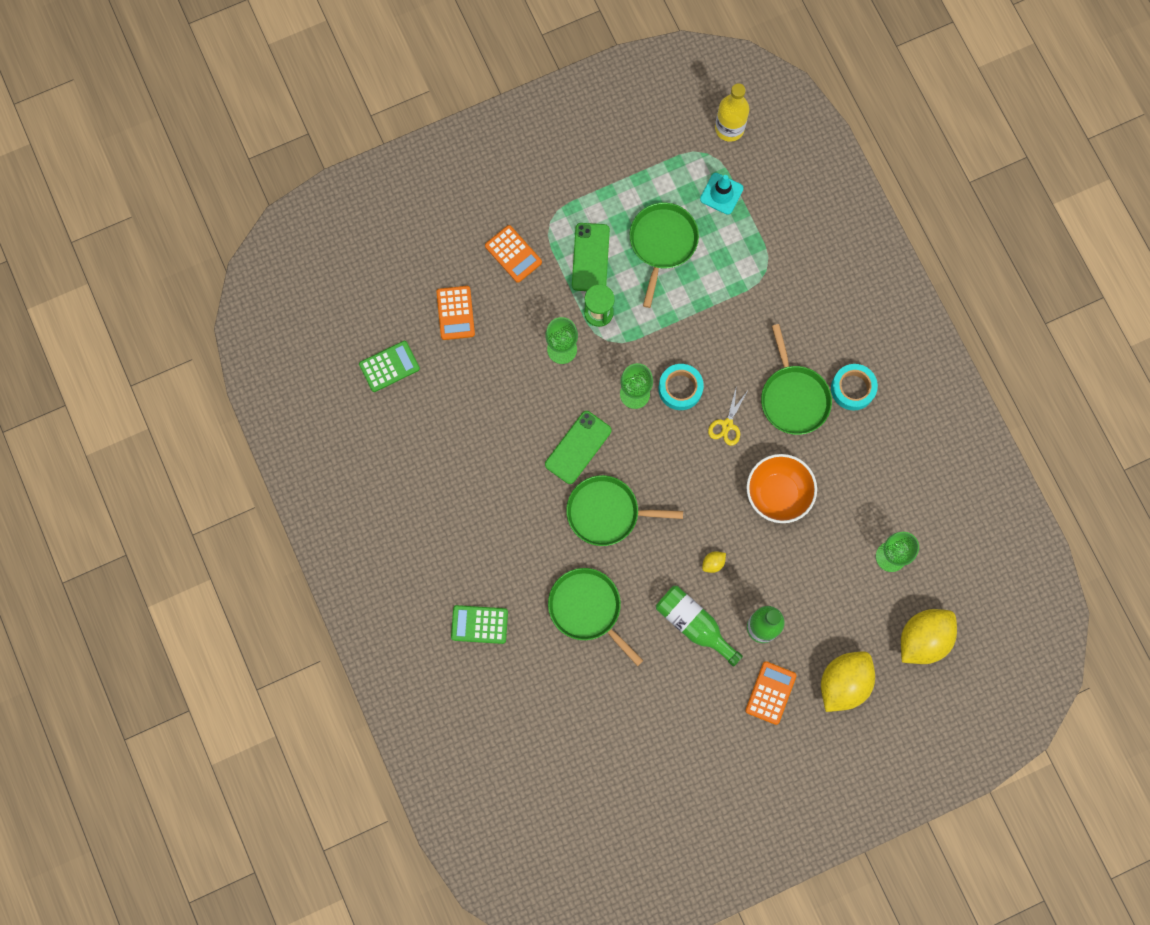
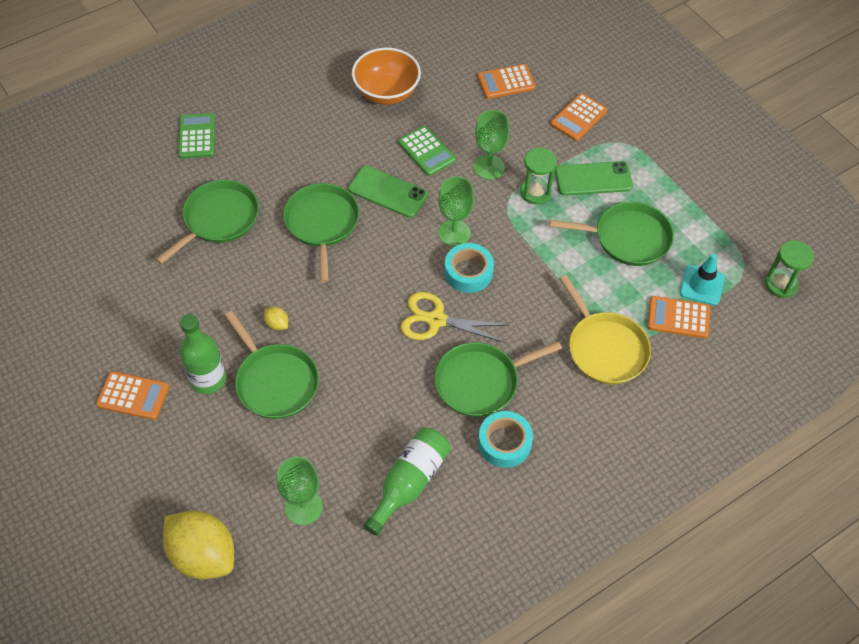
camera: 80 degrees right, 20 degrees down
(389, 366) = (442, 42): green calculator -> green calculator (426, 151)
(694, 624) = (207, 314): green bottle -> green bottle (409, 483)
(727, 425) = (436, 320): yellow scissors -> yellow scissors, size x1.54
(729, 128) = (781, 284): yellow bottle -> green hourglass
(752, 222) = (678, 318): none -> orange calculator
(771, 570) = (275, 381): none -> green pan
(774, 289) = (605, 348): none -> yellow pan
(778, 493) = (364, 378): orange bowl -> orange bowl (386, 92)
(843, 683) = (146, 470): yellow lemon -> none

